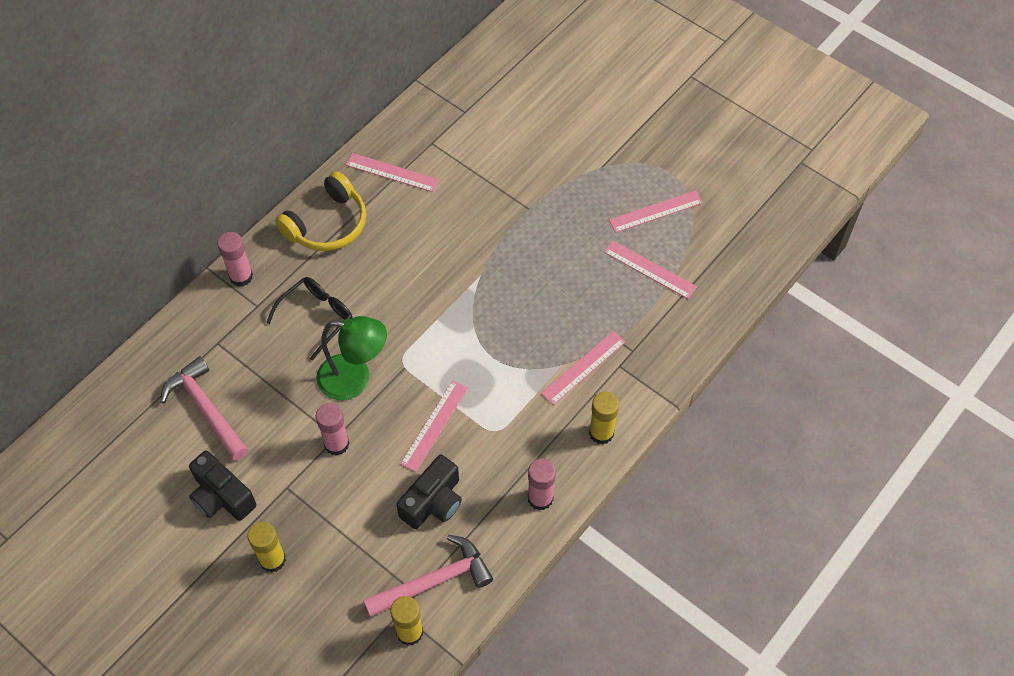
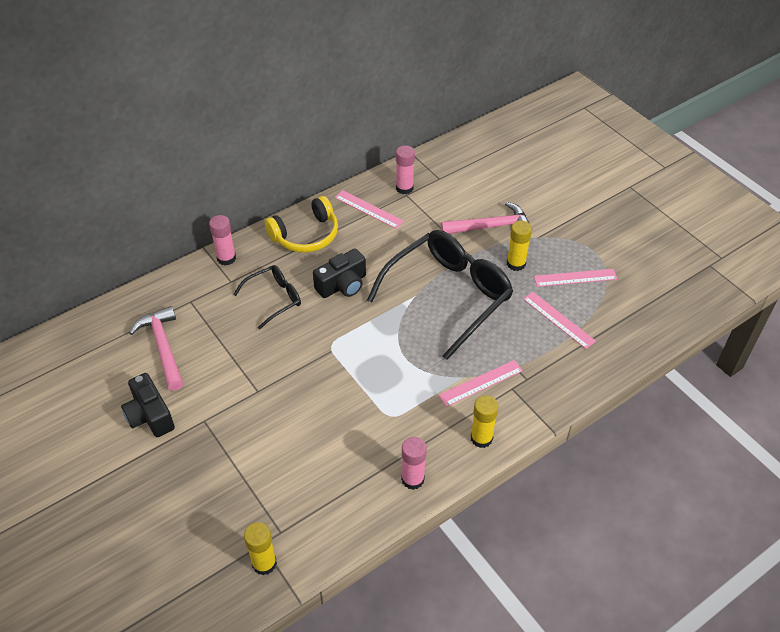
camera: 15 degrees right, 10 degrees down
(272, 560) = (171, 475): yellow glue stick -> yellow glue stick (516, 264)
(336, 444) = (256, 396): pink glue stick -> pink glue stick (404, 188)
(355, 379) = (288, 351): green lamp -> none
(433, 502) = (320, 460): black camera -> black camera (342, 285)
(434, 425) = (341, 400): pink ruler -> none
(434, 581) = (299, 525): pink hammer -> pink hammer (490, 226)
(518, 266) = (448, 295): none -> black glasses

